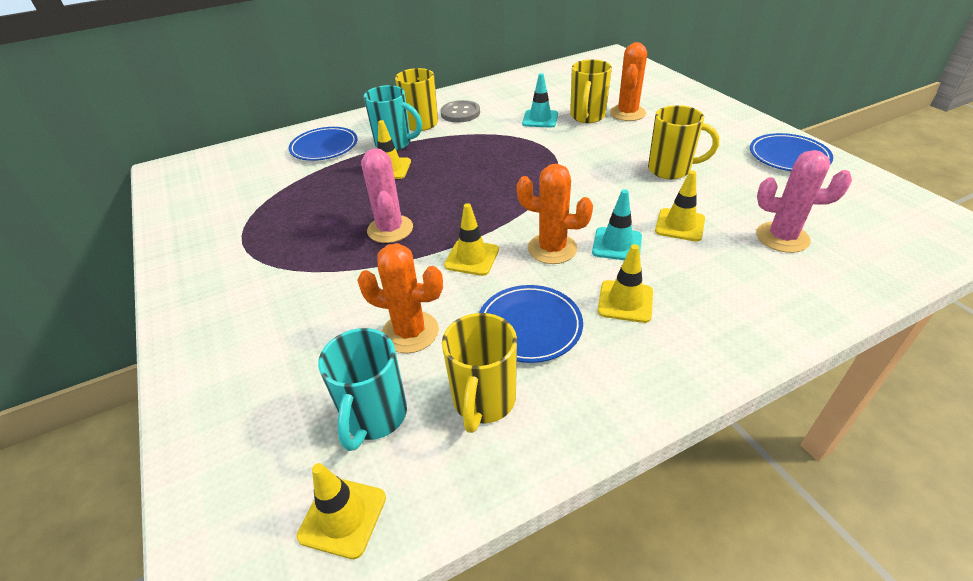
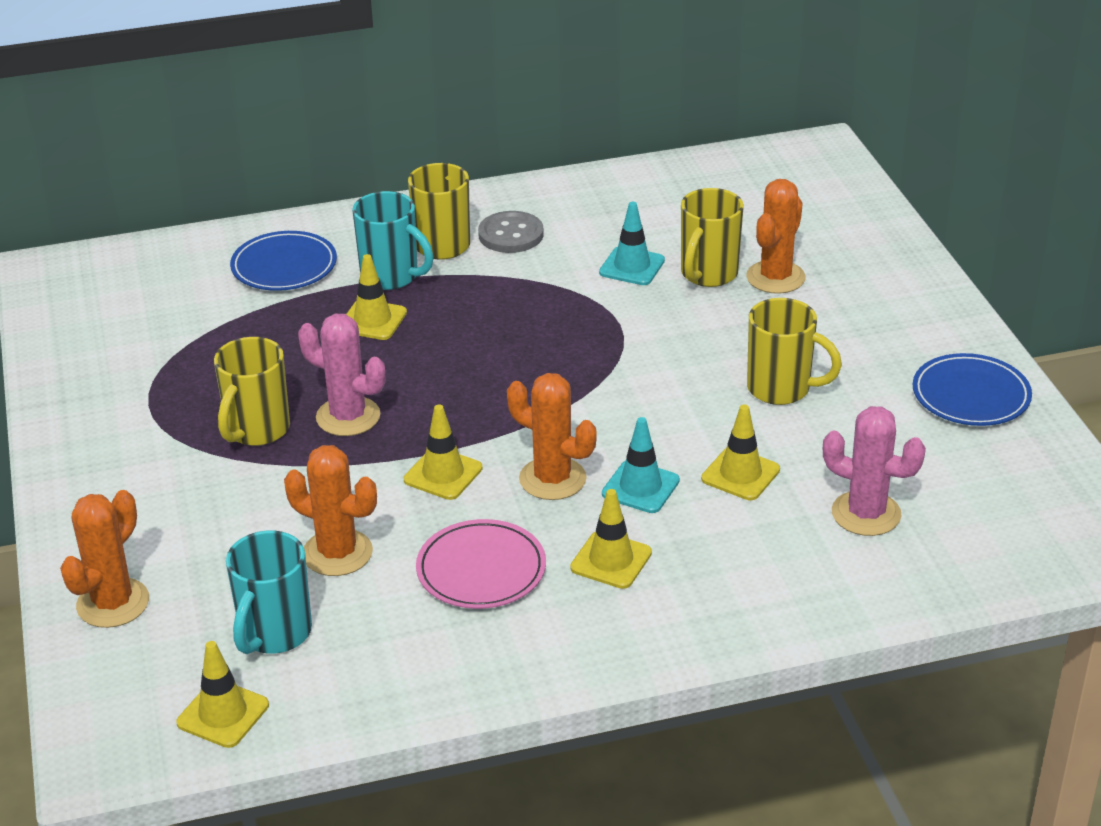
camera: 10 degrees right, 5 degrees down
(223, 413) = (113, 603): none -> orange cactus
(390, 229) = (348, 417): pink cactus -> pink cactus turned 60 degrees counterclockwise
(483, 402) = (397, 639): yellow mug -> yellow mug (256, 430)
(529, 326) = (481, 569): blue plate -> pink plate

